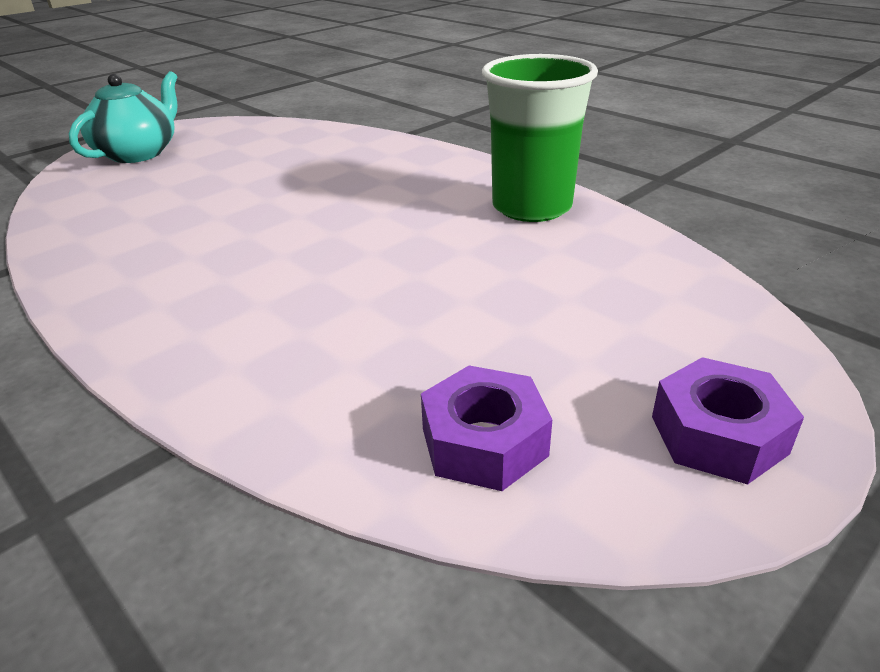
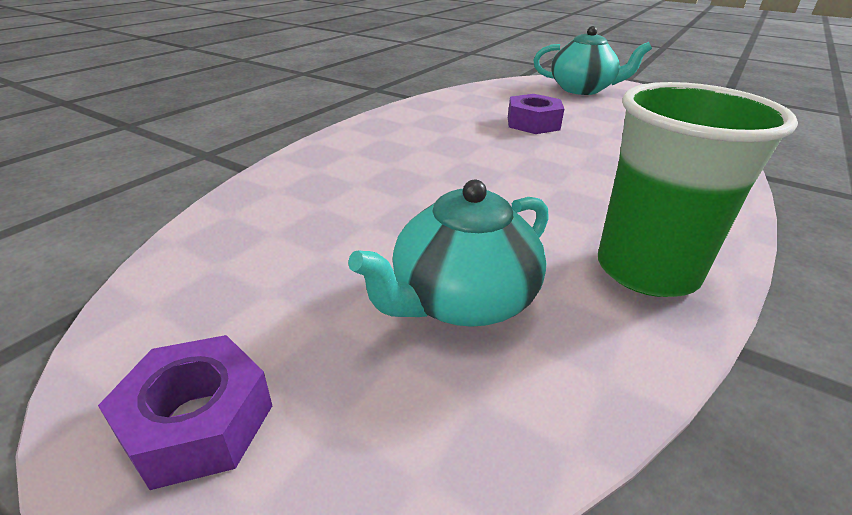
camera: 75 degrees right, 0 degrees up
(484, 442) = (222, 271): purple nut -> purple nut (533, 123)
(560, 289) = (461, 300): none -> turquoise teapot

